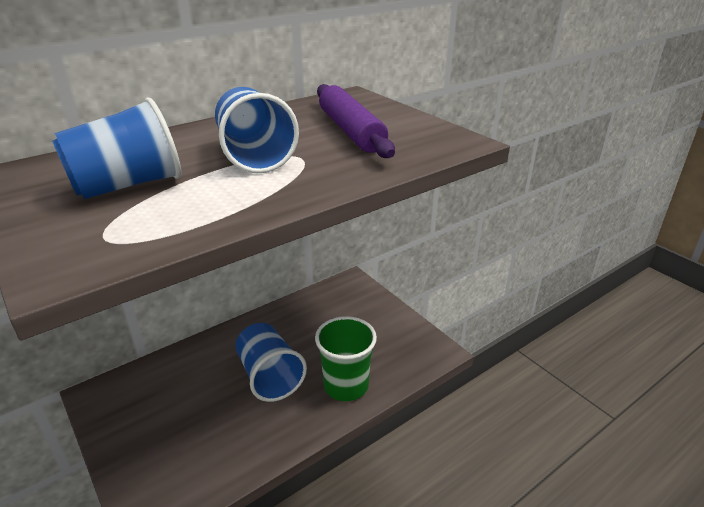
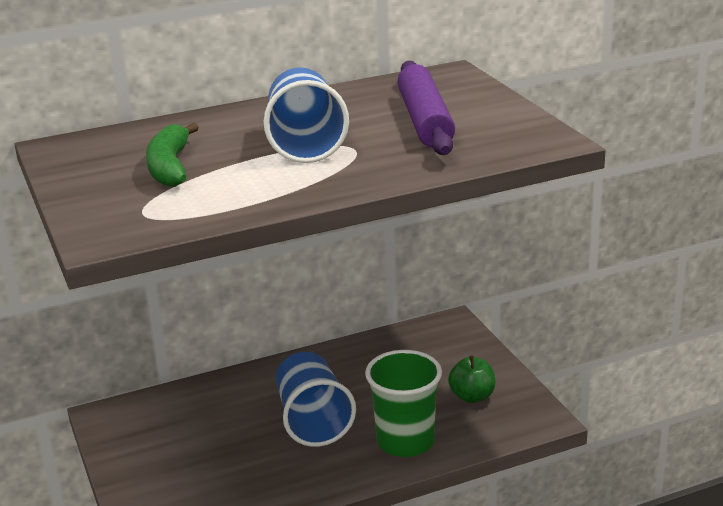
camera: 15 degrees right, 5 degrees down
(128, 186) = (170, 167): blue cup -> green banana
(384, 339) = (472, 396): none -> green apple

